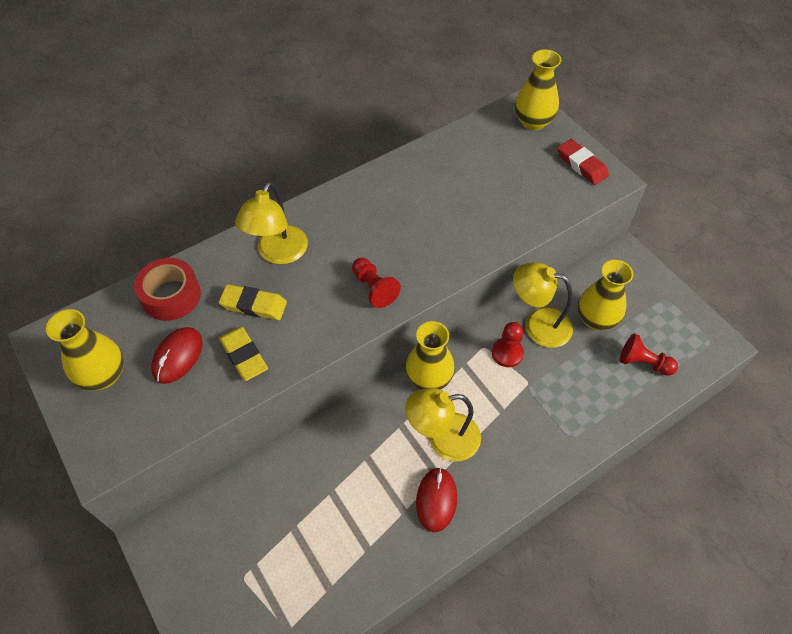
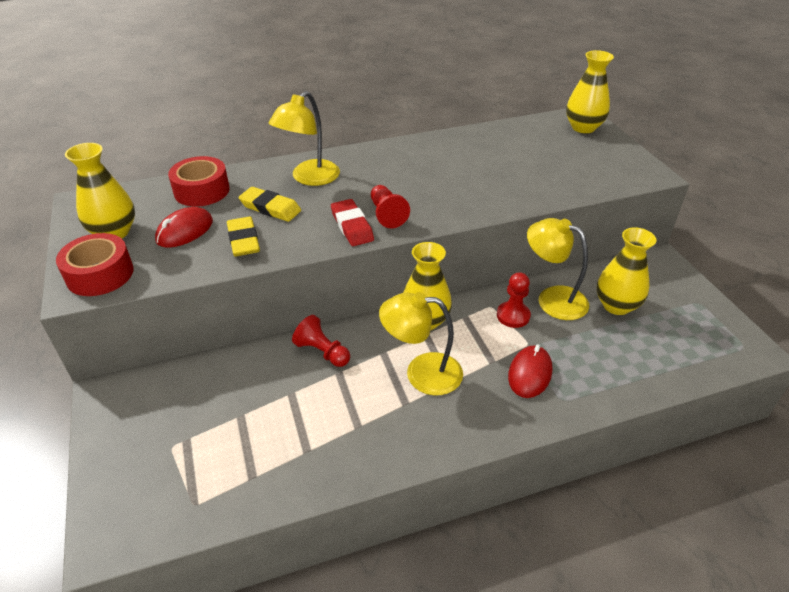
camera: 15 degrees right, 15 degrees down
(115, 434) = (100, 274): none -> red tape
(436, 500) = (396, 424): red mouse -> red mouse (530, 374)
(581, 165) = (623, 161): red eraser -> red eraser (352, 226)
(643, 363) = (661, 351): red pawn -> red pawn (322, 352)

